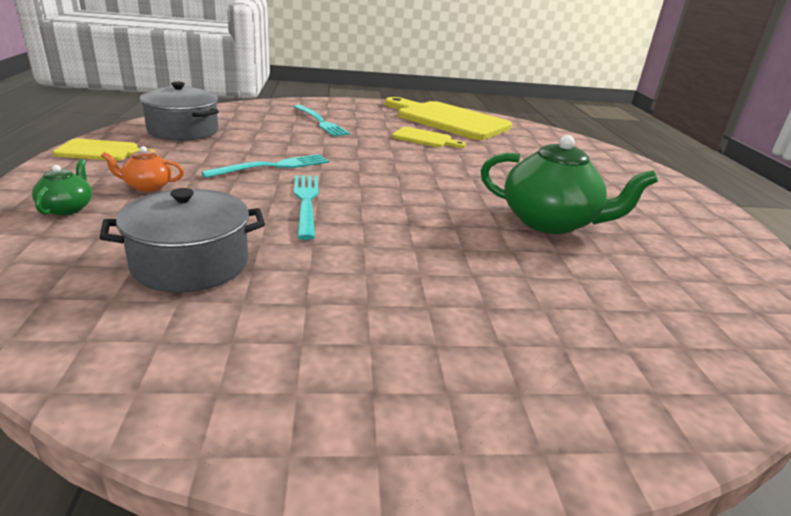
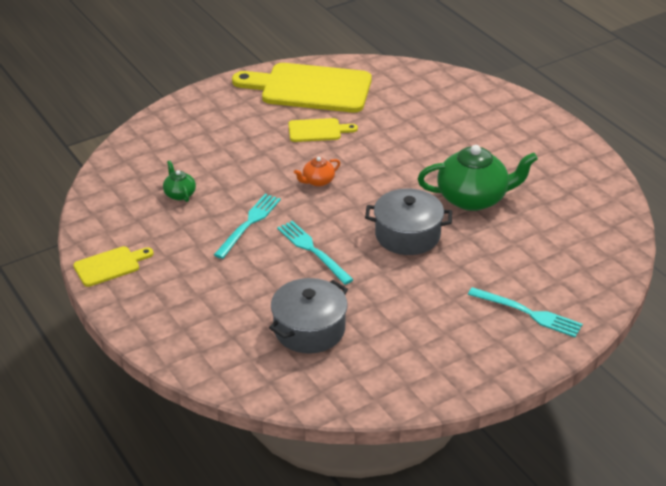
camera: 25 degrees left, 10 degrees up
(67, 208) = (181, 326): green teapot -> green teapot (179, 194)
(147, 186) = (197, 284): orange teapot -> orange teapot (317, 181)
(183, 131) = (127, 212): grey pot -> grey pot (407, 235)
(320, 122) = (213, 144): turquoise fork -> turquoise fork (528, 313)

